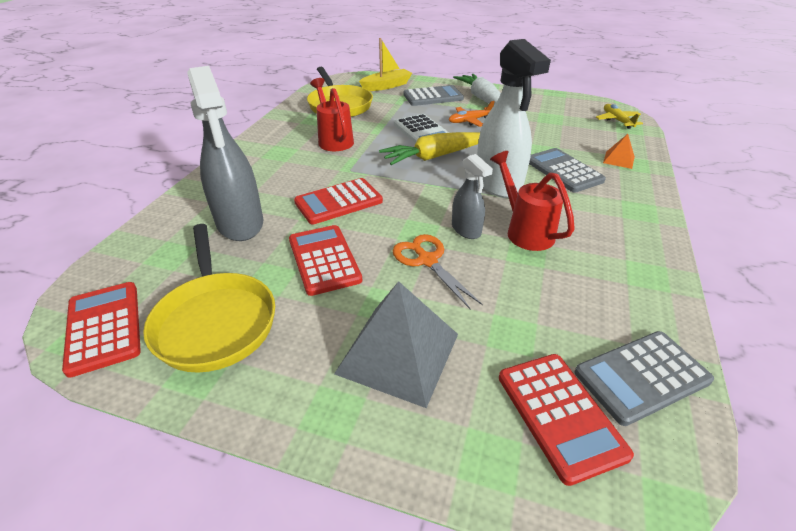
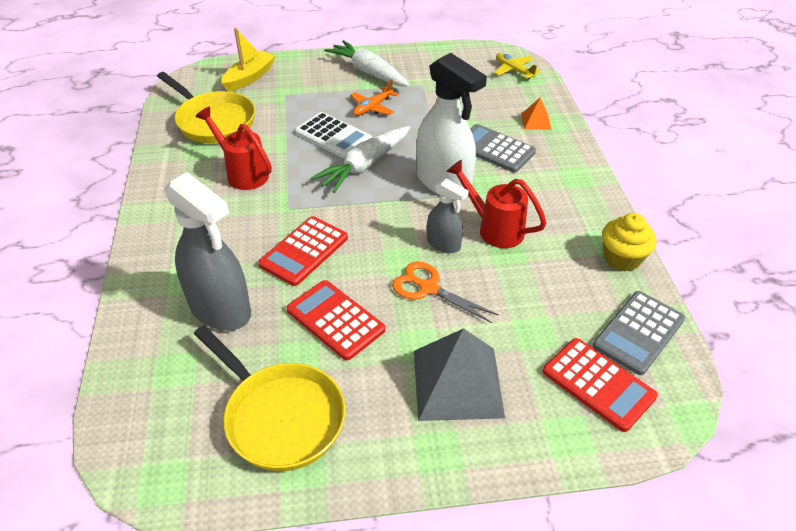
camera: 25 degrees left, 5 degrees up
(104, 327) = (177, 464): red calculator -> none
(433, 97) = (313, 82): grey calculator -> none
(434, 156) = (364, 166): yellow carrot -> white carrot
(656, 295) = (622, 258): none -> yellow cupcake

